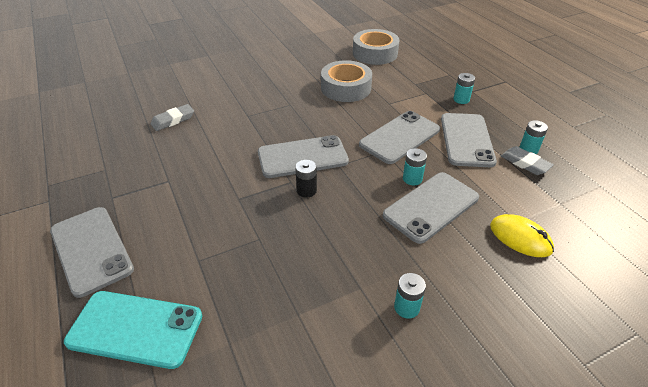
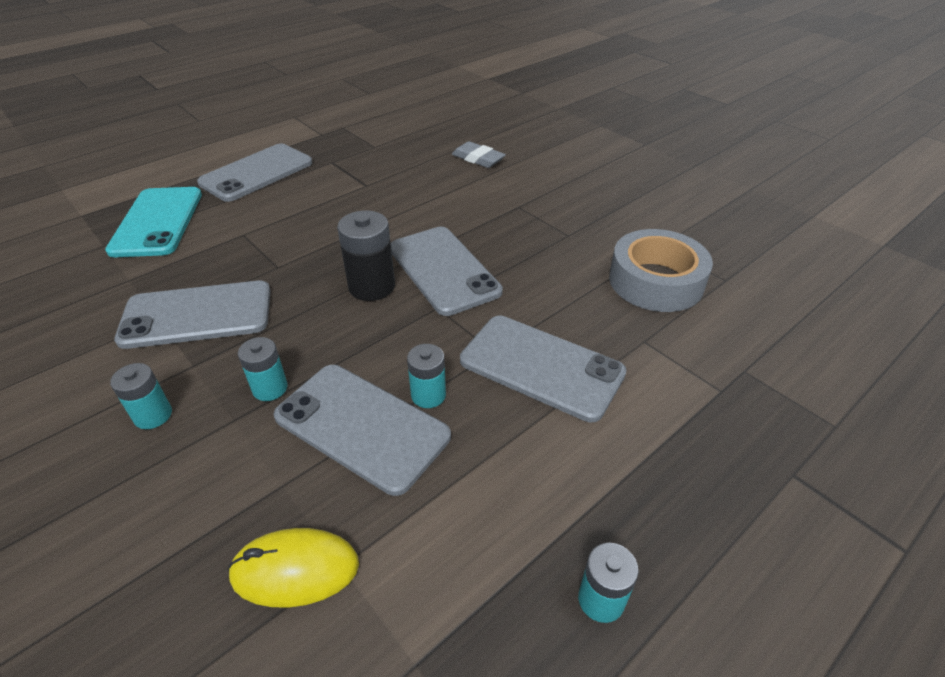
camera: 75 degrees right, 0 degrees up
(306, 190) = (372, 286): black battery -> black battery, size x1.60
(375, 53) = (814, 299): grey tape -> none
(461, 99) = (737, 453): turquoise battery -> turquoise battery (270, 388)
(466, 140) = (581, 470): grey phone -> grey phone (197, 315)
(520, 238) = (295, 569): yellow mouse -> yellow mouse turned 60 degrees clockwise
(525, 163) = (540, 588): grey eraser -> none

